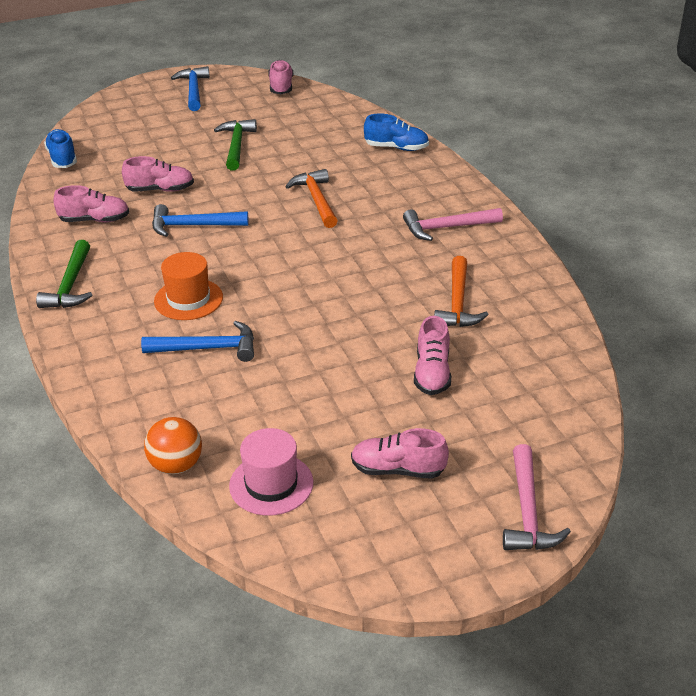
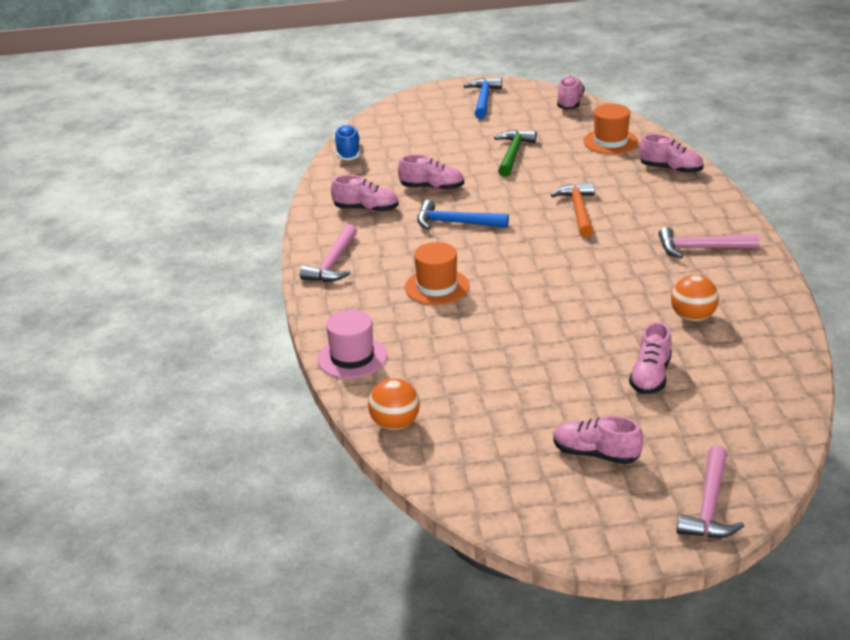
camera: 15 degrees right, 5 degrees down
(70, 285) = (333, 263): green hammer -> pink hammer
(207, 348) = (445, 331): blue hammer -> none
(271, 484) = (476, 450): pink hat -> pink hat (352, 357)
(331, 124) = (610, 141): none -> orange hat
(396, 148) = (670, 169): blue shoe -> pink shoe
(457, 303) = (693, 317): orange hammer -> orange ball

